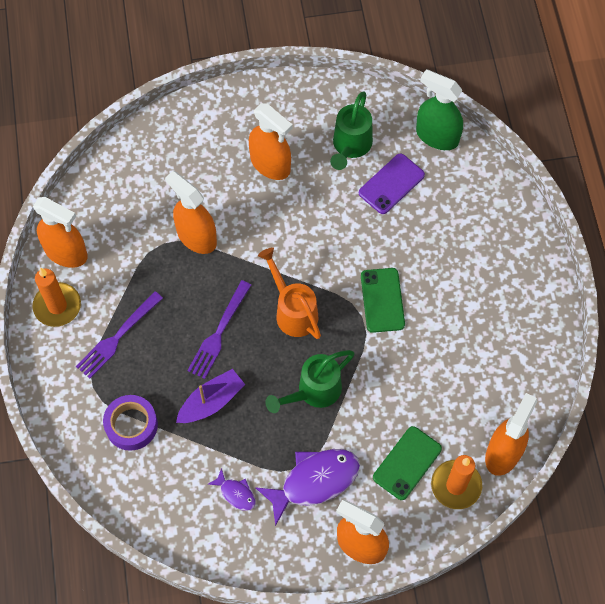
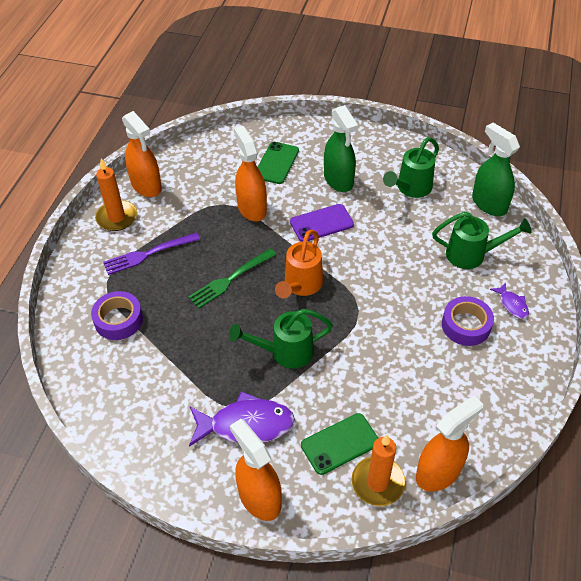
camera: 25 degrees right, 15 degrees down
(211, 402) = (193, 327): purple boat -> none
(219, 333) = (230, 280): purple fork -> green fork
(236, 493) = (172, 407): purple fish -> purple fish (512, 304)
(270, 164) = (338, 180): orange spray bottle -> green spray bottle
(293, 311) = (301, 285): orange watering can -> orange watering can turned 150 degrees counterclockwise
(382, 300) = (383, 304): green phone -> green phone (276, 163)
(391, 184) = (433, 224): purple phone -> purple phone (321, 223)
(444, 207) = (472, 255): none -> green watering can
(469, 291) = (466, 325): none -> purple tape

